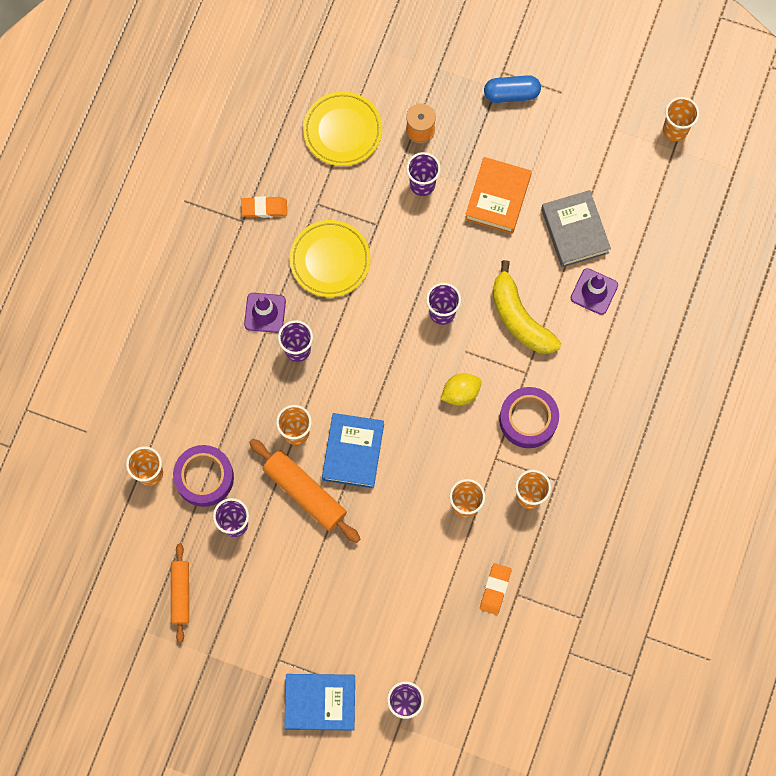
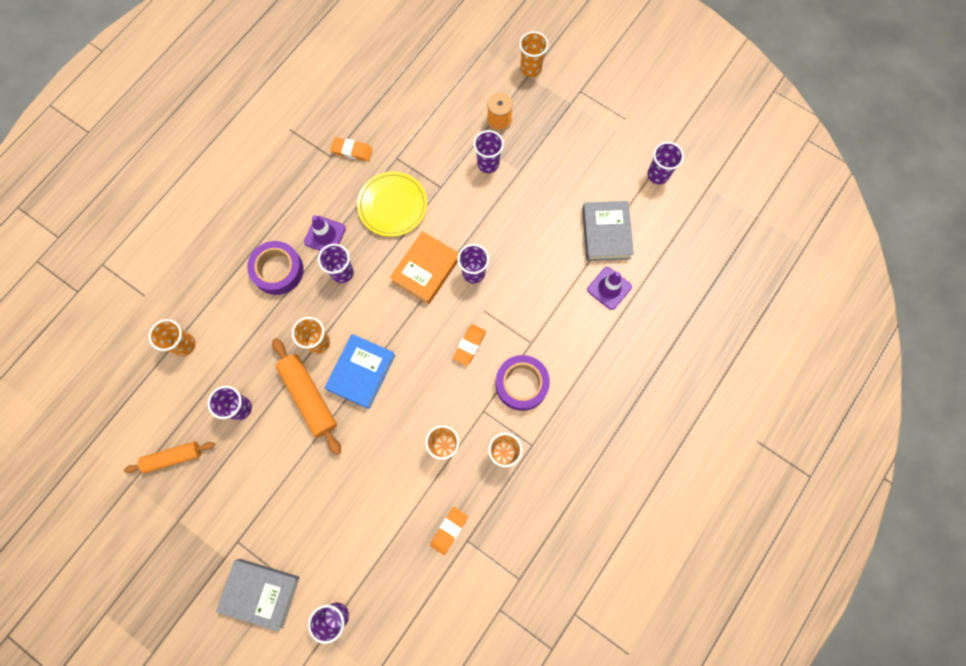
camera: 15 degrees right, 0 degrees up
(180, 594) = (173, 457): orange rolling pin -> orange rolling pin turned 60 degrees clockwise
(204, 477) = (228, 360): purple tape -> purple tape (278, 270)
(320, 702) = (261, 593): blue book -> grey book
(342, 131) = (435, 105): yellow plate -> none
(460, 393) = (469, 345): yellow lemon -> orange eraser
(497, 198) = (548, 190): orange book -> orange book (426, 269)
(511, 94) = (583, 109): blue capsule -> none
(519, 318) = (538, 294): yellow banana -> none
(615, 149) = (658, 175): none -> purple cup
(675, 130) = (713, 171): orange cup -> orange cup (531, 68)

